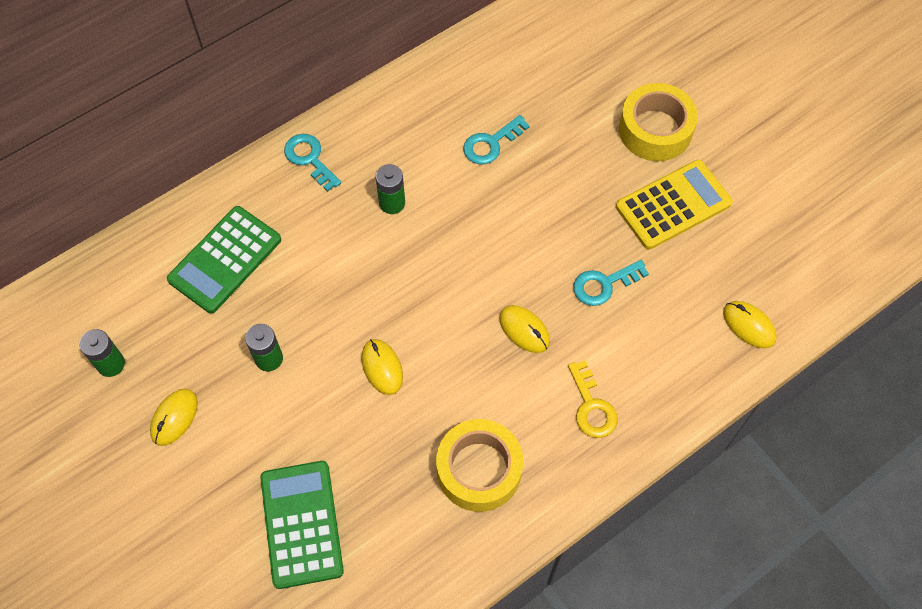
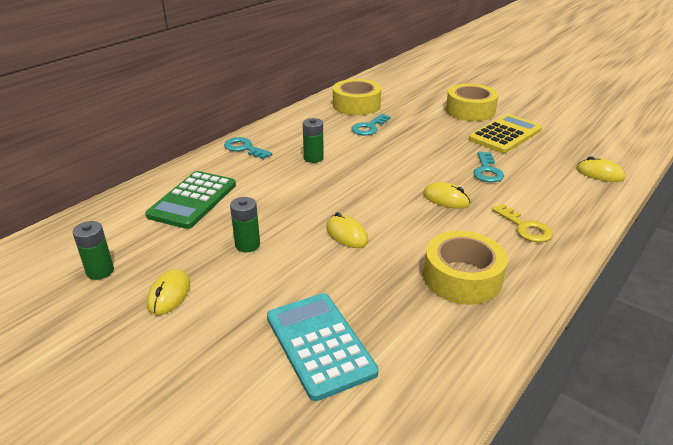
camera: 15 degrees left, 30 degrees down
(301, 524) = (319, 344): green calculator -> turquoise calculator
(495, 78) = (356, 105): none -> yellow tape
(604, 284) = (487, 171): turquoise key -> turquoise key turned 45 degrees counterclockwise

